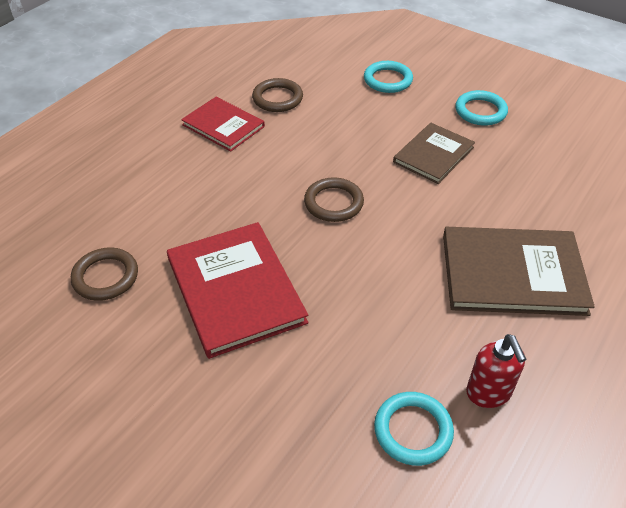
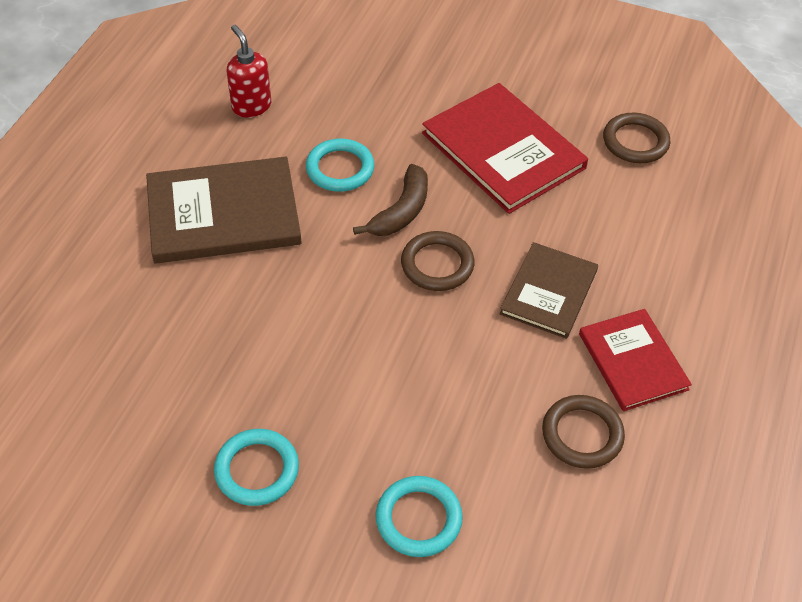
camera: 165 degrees right, 5 degrees up
(223, 126) = (633, 361): red book -> red book turned 45 degrees clockwise
(350, 249) = (401, 211): none -> brown banana
(413, 430) = (312, 73): turquoise ring -> turquoise ring (340, 169)
(433, 155) = (323, 364): brown book -> brown book (548, 292)

